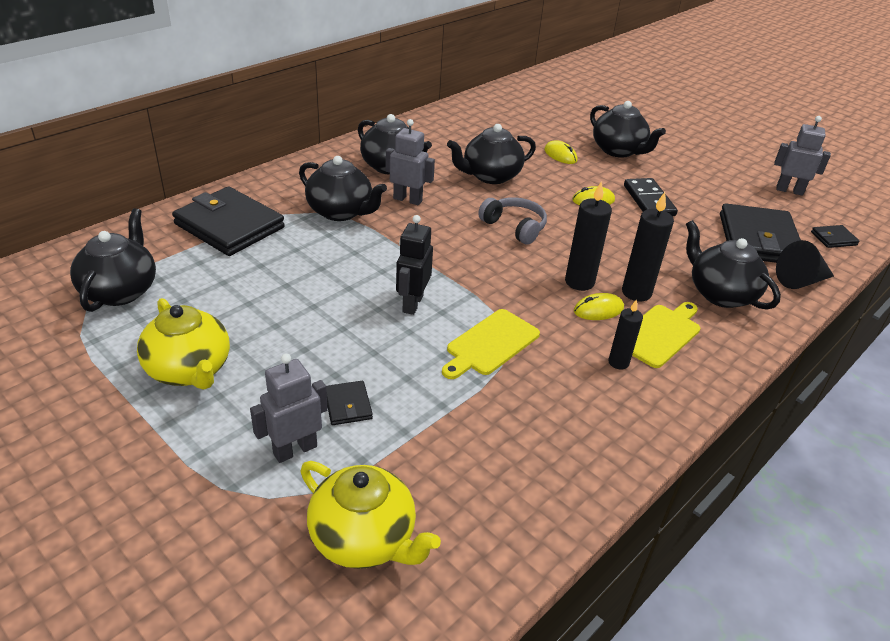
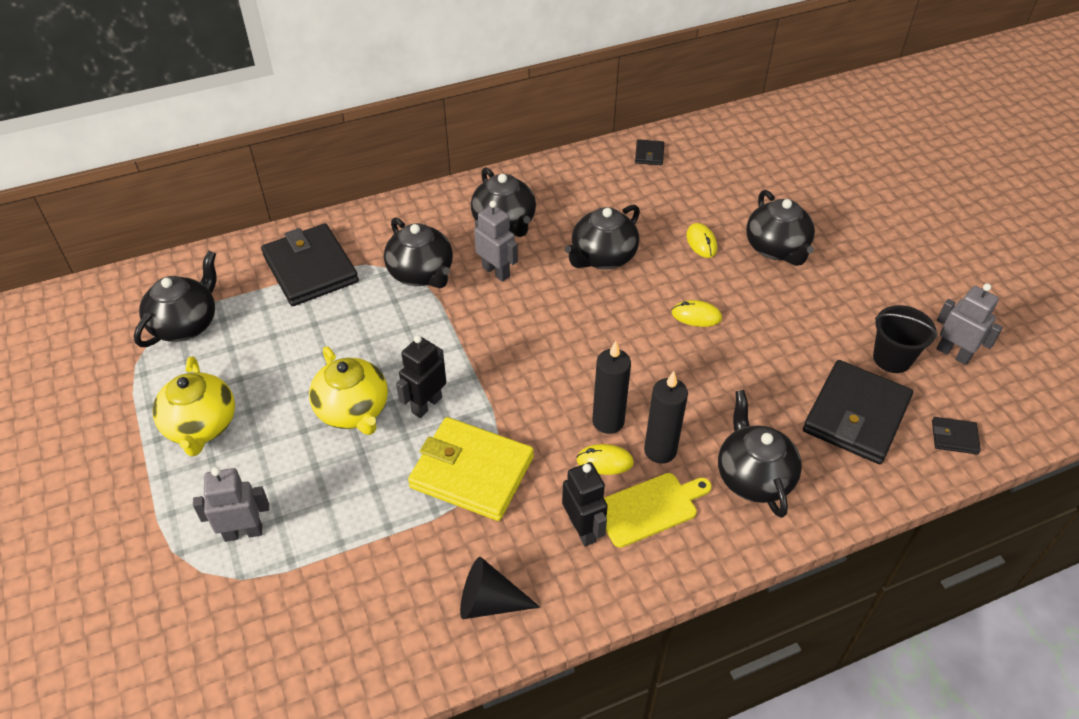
camera: 25 degrees right, 10 degrees up
(348, 405) = (308, 501): black wallet -> black wallet (649, 154)
(364, 538) = (252, 634): yellow teapot -> yellow teapot (353, 410)
(490, 176) = (603, 257): black teapot -> black teapot turned 45 degrees counterclockwise
(490, 344) = (472, 472): yellow cutting board -> yellow wallet
(514, 227) = (585, 333): grey headphones -> none
(618, 362) = (583, 529): black candle -> black robot
(648, 200) = (761, 330): black domino -> none
(752, 201) = (892, 358): none -> black bucket
(800, 281) = (863, 485): black cone -> black cone (489, 602)

